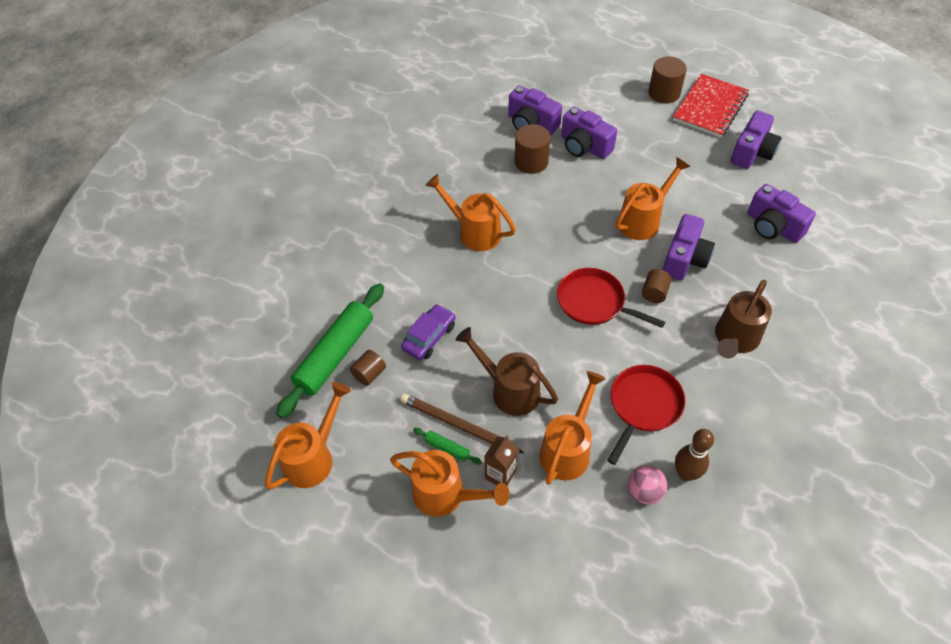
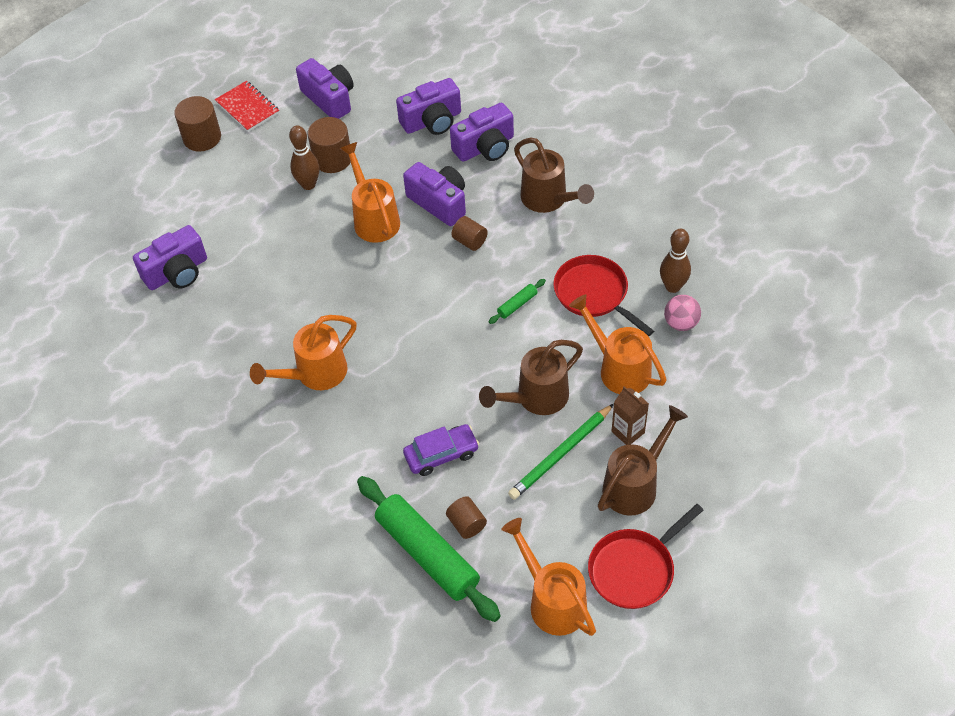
camera: 70 degrees left, 0 degrees up
(429, 337) = (441, 454): purple car -> purple car turned 105 degrees clockwise
(446, 495) = (635, 485): orange watering can -> brown watering can
(447, 448) = (583, 471): green rolling pin -> green rolling pin (517, 304)
(459, 425) = (561, 453): brown pencil -> green pencil
(531, 162) = (237, 290): brown cylinder -> brown cylinder (332, 159)
(584, 146) = (241, 234): purple camera -> purple camera (485, 147)
(594, 302) = (460, 294): red pan -> red pan (634, 569)
(654, 168) = (308, 184): none -> brown bowling pin
(710, 108) = (247, 108): red notebook -> red notebook, size x0.65

